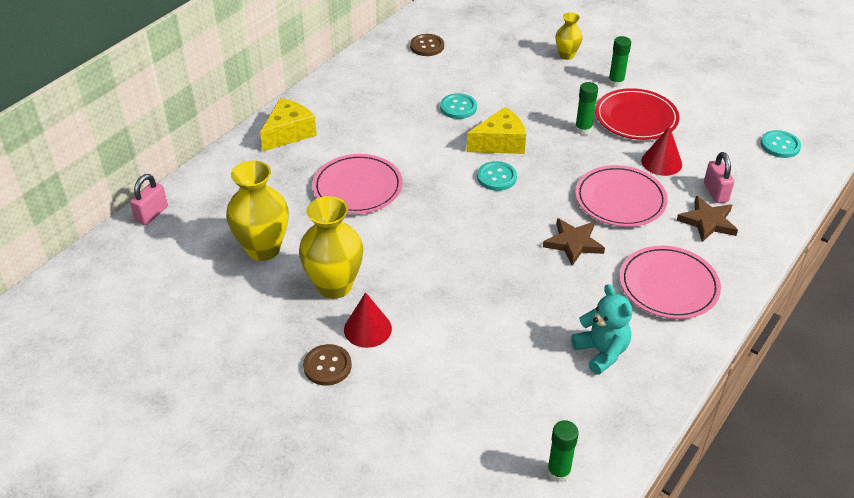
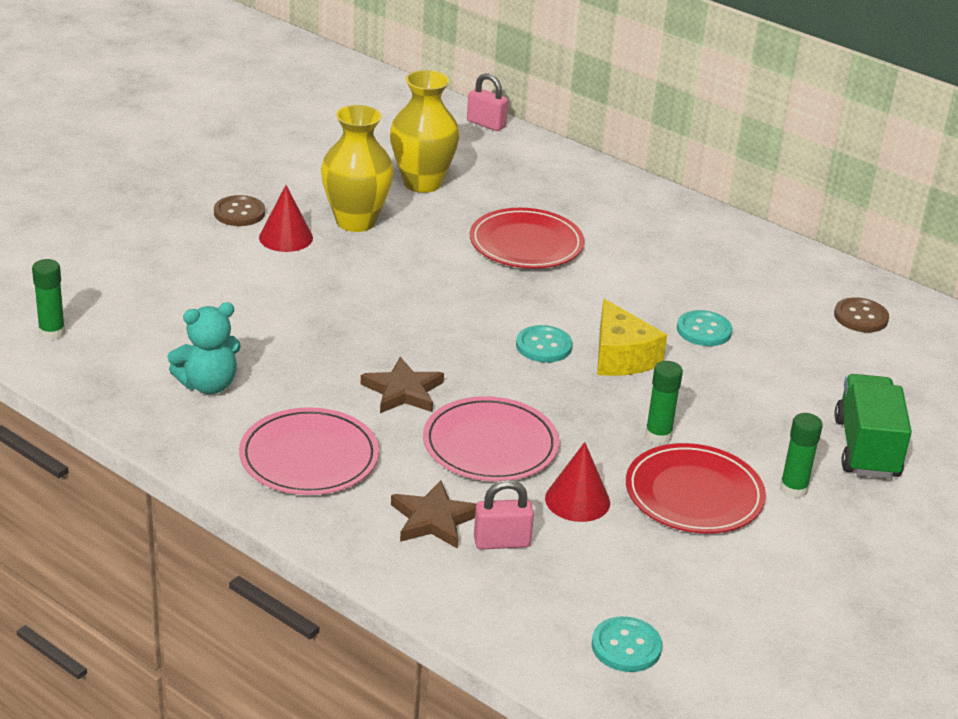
camera: 90 degrees right, 10 degrees down
(289, 133) = (634, 203): yellow cheese -> none
(357, 187) = (526, 244): pink plate -> red plate
(566, 55) = (866, 448): yellow vase -> green truck

